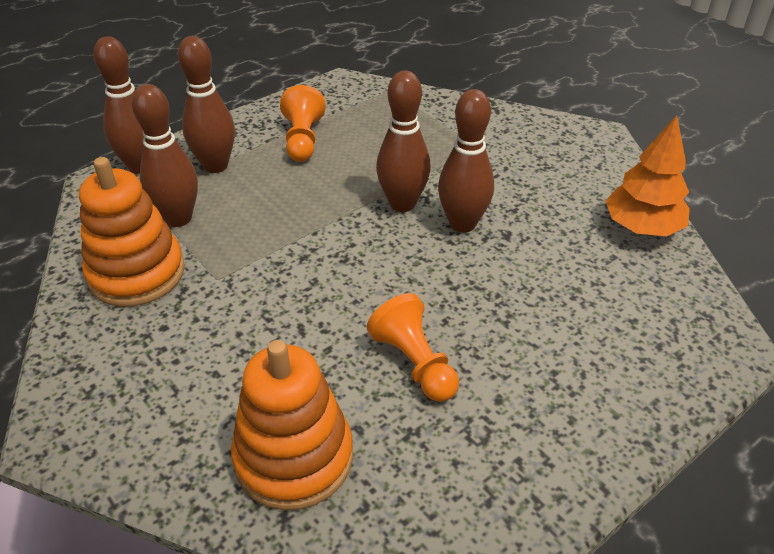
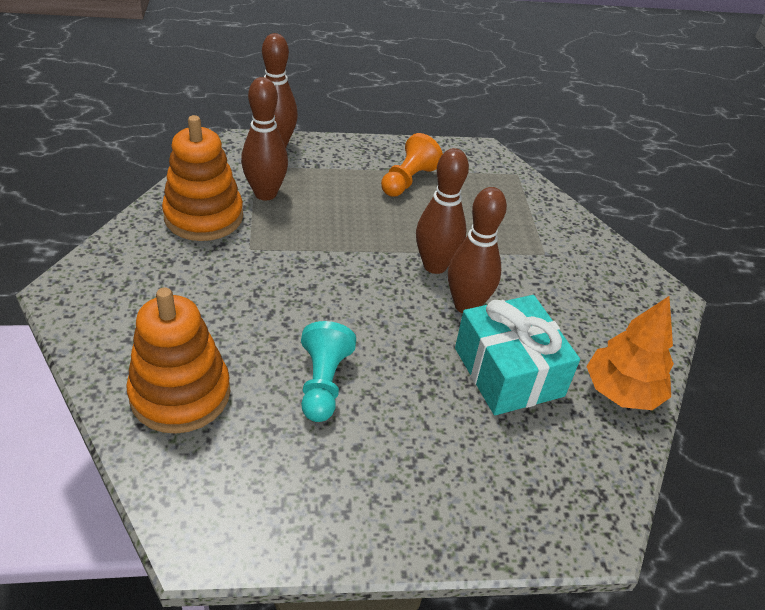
camera: 30 degrees right, 0 degrees up
(215, 165) = (326, 169): brown bowling pin -> none
(414, 363) = (323, 383): orange pawn -> turquoise pawn
(549, 260) = (508, 372): none -> turquoise gift

